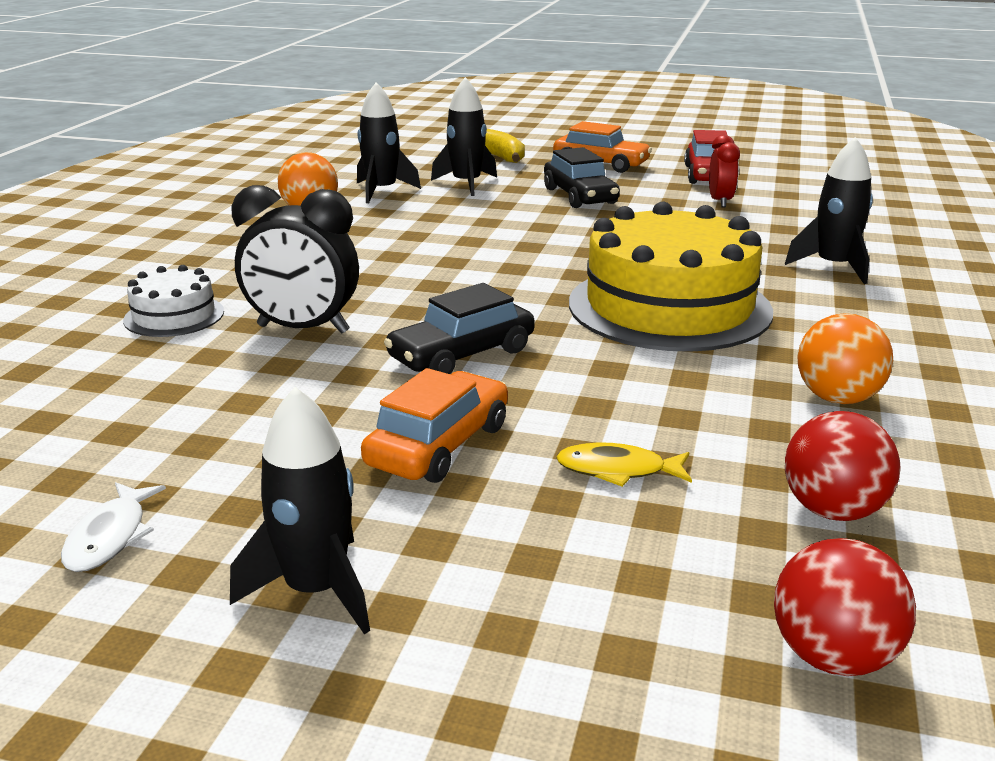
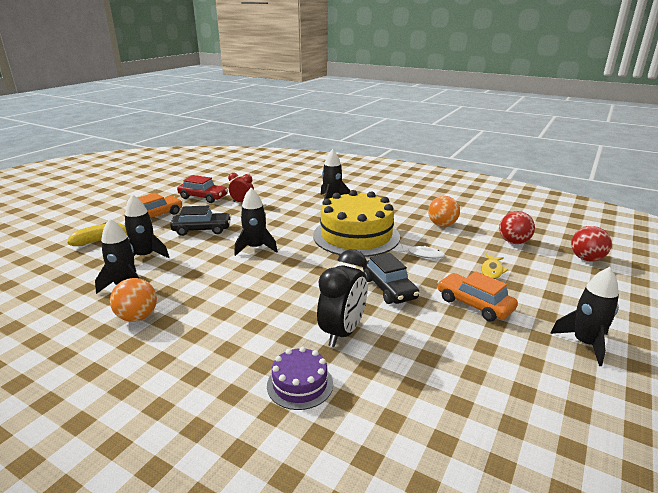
camera: 75 degrees left, 0 degrees up
(110, 537) = (563, 403): white fish -> white fish (423, 254)
(174, 316) = (300, 384): white cake -> purple cake
(544, 238) = (255, 248): none -> black rocket

